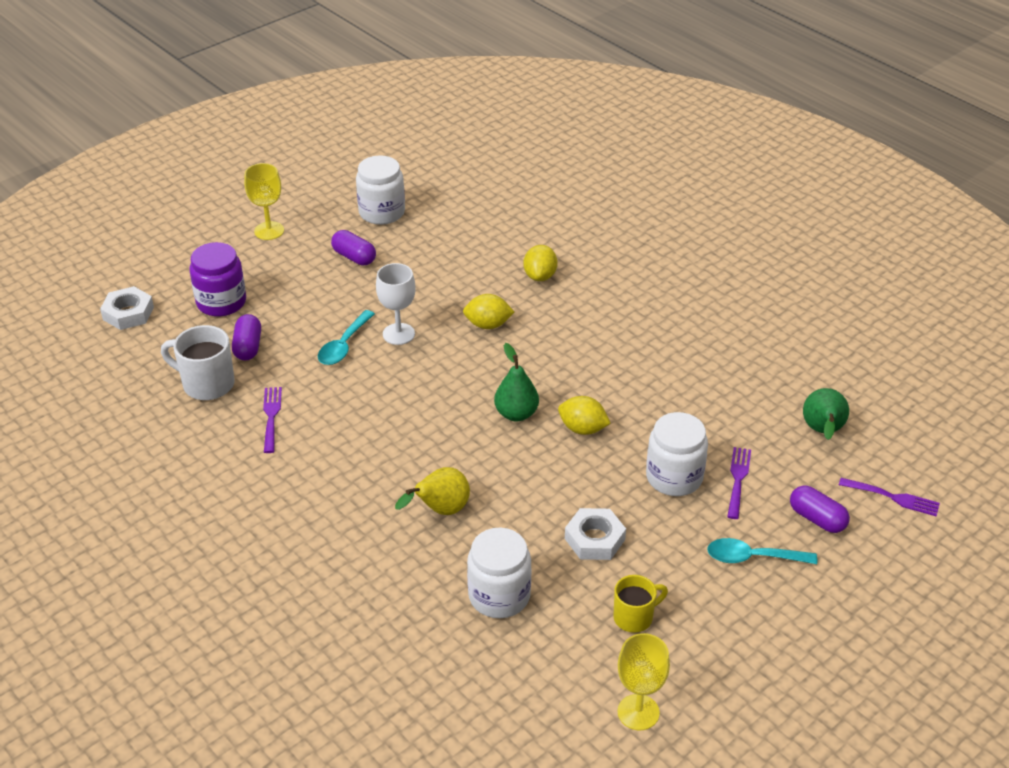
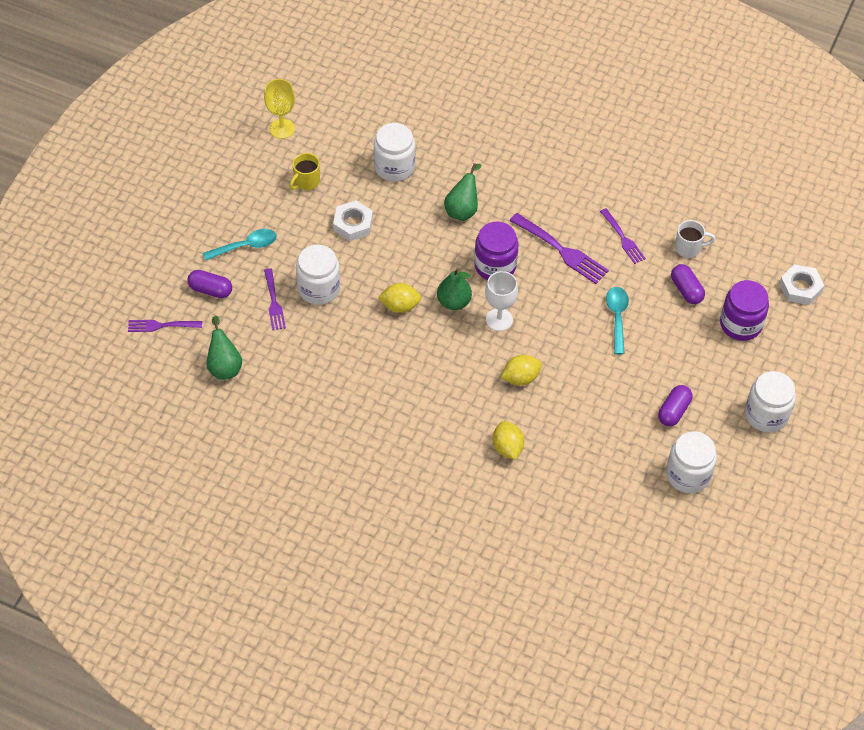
camera: 155 degrees right, 15 degrees up
(206, 384) = (689, 248): white mug -> white mug, size x0.65
(269, 231) = (766, 414): yellow goblet -> white jar
(353, 426) = (561, 250): none -> purple fork
(354, 257) = (673, 411): purple capsule -> purple capsule turned 75 degrees counterclockwise
(398, 334) = (583, 343): white goblet -> white goblet (499, 319)
(440, 510) = (463, 209): yellow pear -> green pear
(443, 435) = (495, 265): none -> purple jar

